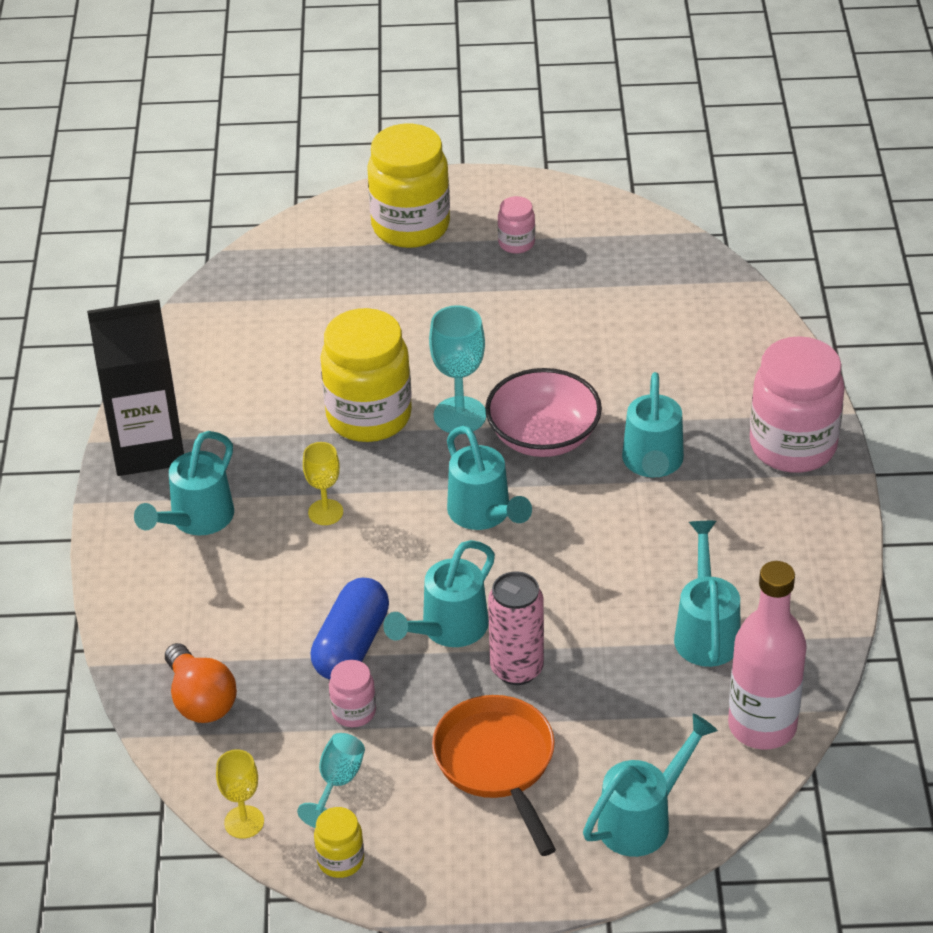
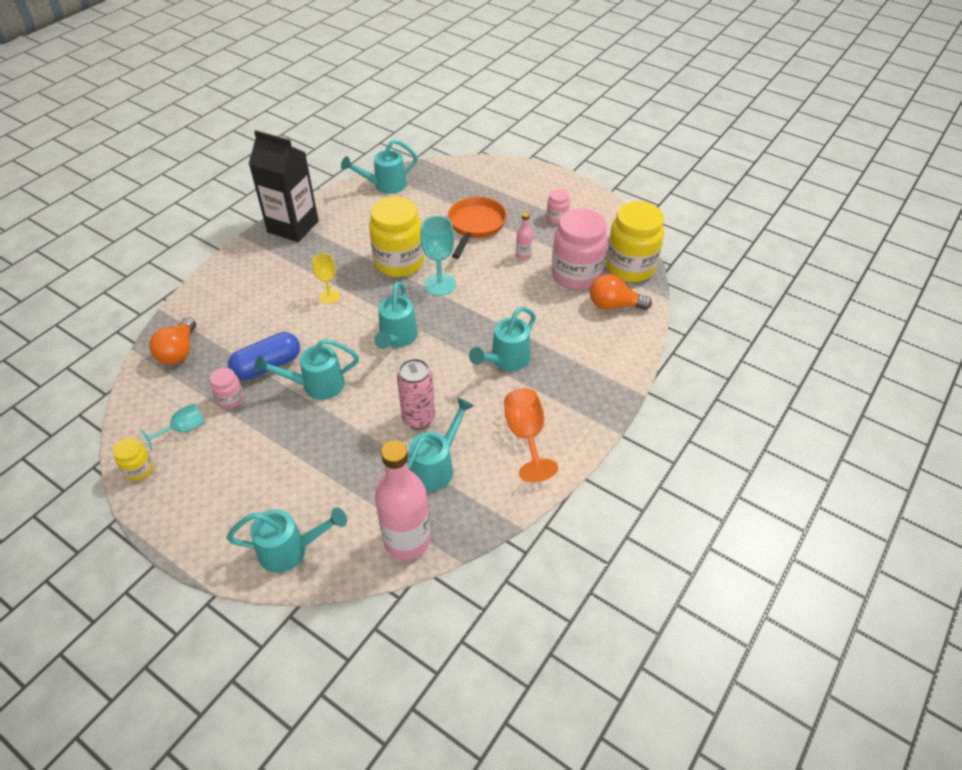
camera: 35 degrees right, 5 degrees up
(196, 520) = (273, 269): turquoise watering can -> turquoise watering can (385, 186)
(244, 822) = (126, 421): yellow goblet -> none
(410, 226) = (515, 187): yellow jar -> yellow jar (630, 267)
(497, 764) = (260, 469): orange pan -> orange pan (475, 226)
(517, 669) = (324, 426): pink can -> pink can (419, 418)
(528, 319) = (523, 256): none -> pink bottle
(543, 436) = (467, 316): pink bowl -> none
(710, 323) = (614, 305): none -> orange light bulb
(771, 536) = (526, 435): none -> orange goblet
(793, 446) = (590, 393): pink jar -> pink jar (576, 275)

